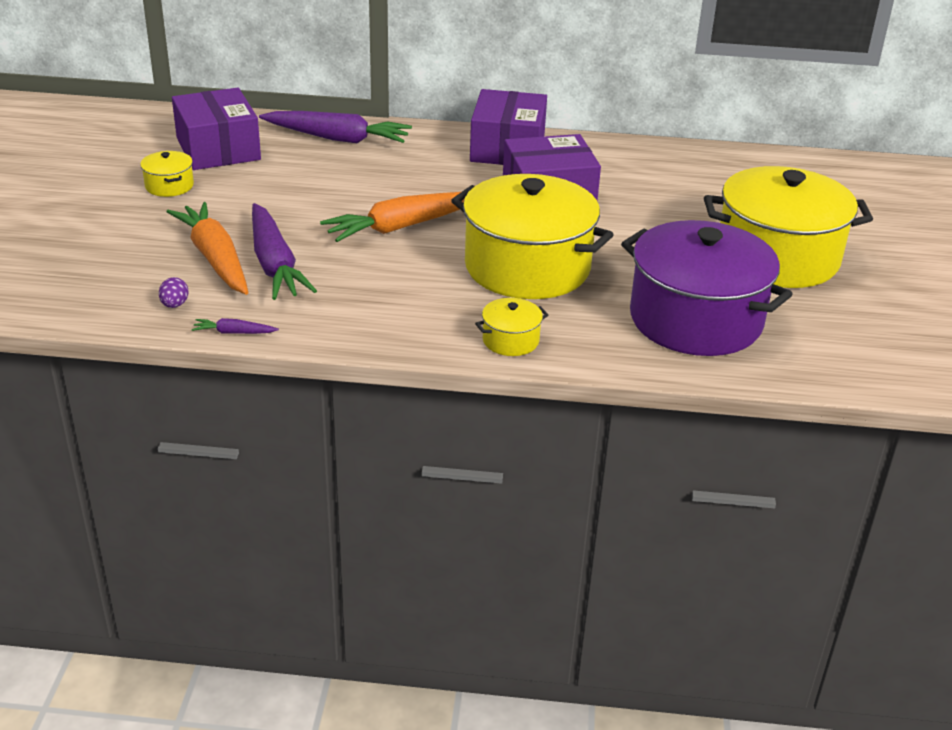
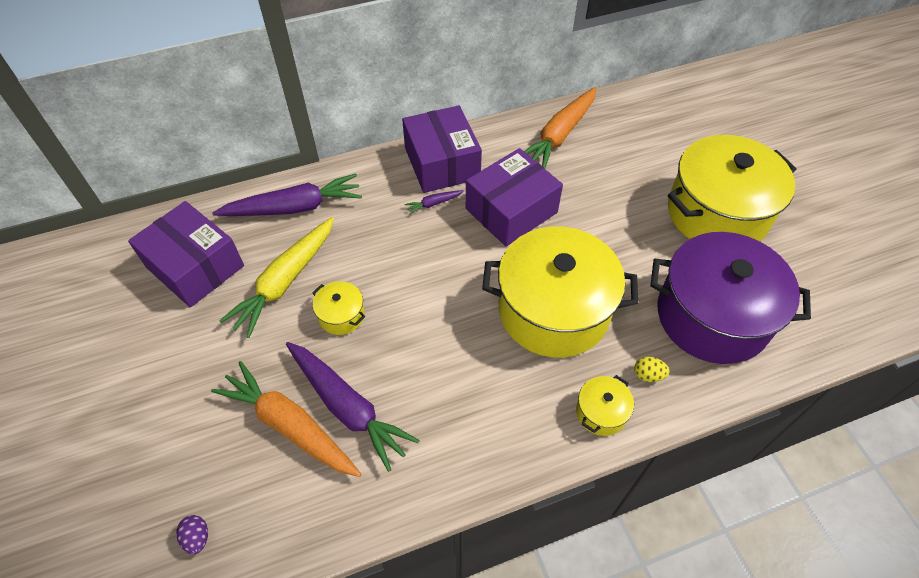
camera: 25 degrees left, 20 degrees up
(169, 186) = (182, 340): yellow pot -> yellow pot (341, 315)
(174, 305) = (294, 512): purple egg -> purple egg (197, 538)
(234, 333) = (373, 523): purple carrot -> purple carrot (433, 204)
(288, 178) = (285, 281): none -> yellow carrot
(403, 226) = (423, 303): orange carrot -> orange carrot (560, 135)
(584, 334) = (648, 375): none -> yellow egg

